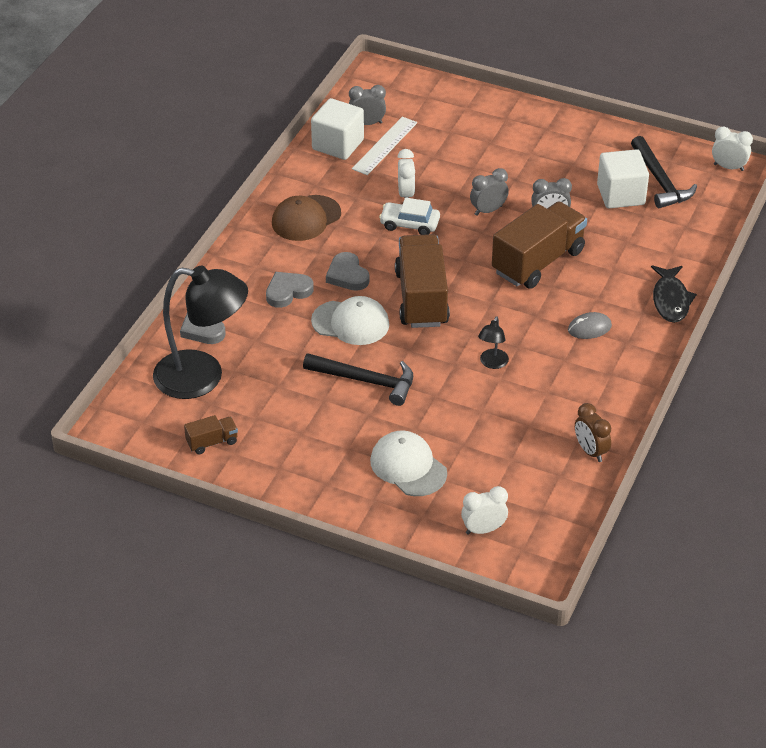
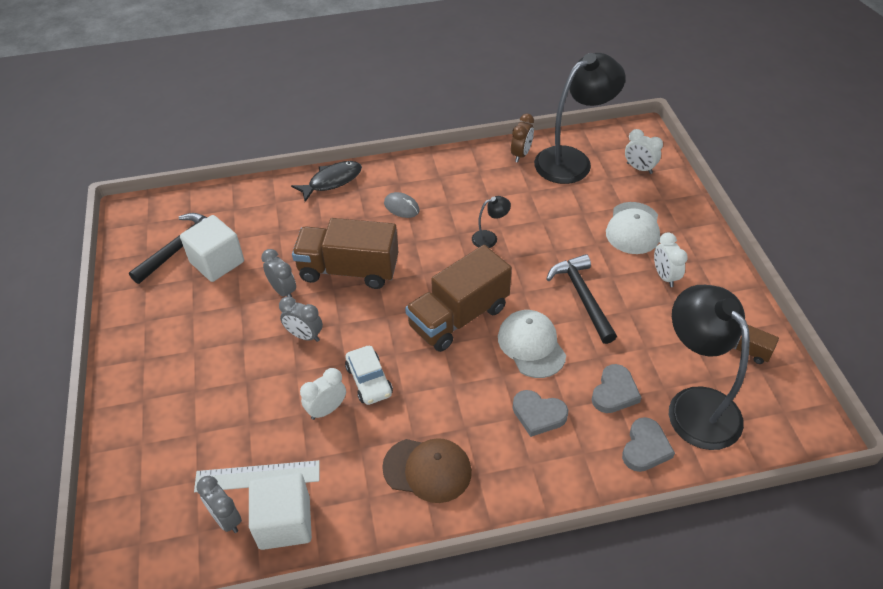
camera: 125 degrees left, 5 degrees up
(347, 275) = (477, 384): grey heart -> grey heart (614, 392)
(545, 485) = (572, 160): none -> black lamp
(728, 167) = (132, 217): white clock -> white clock (664, 276)

